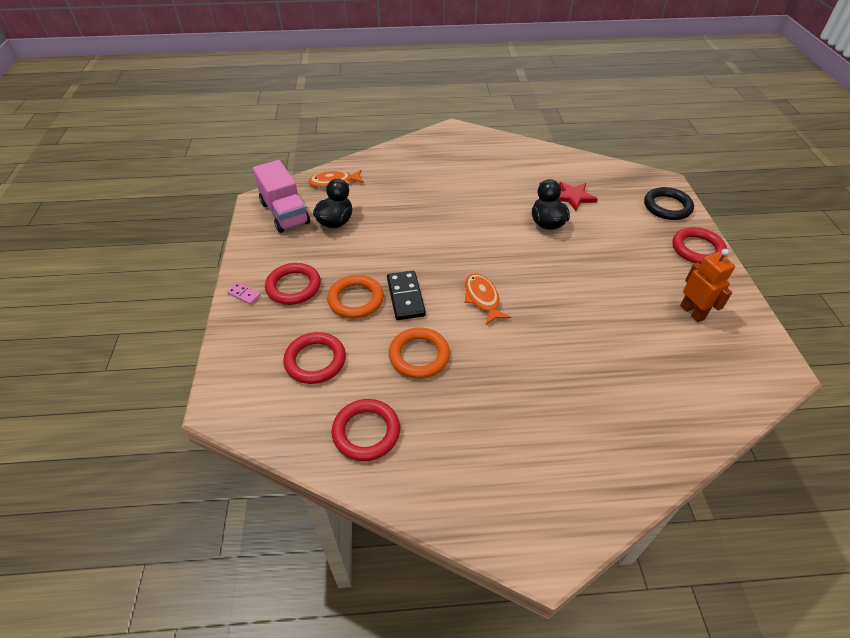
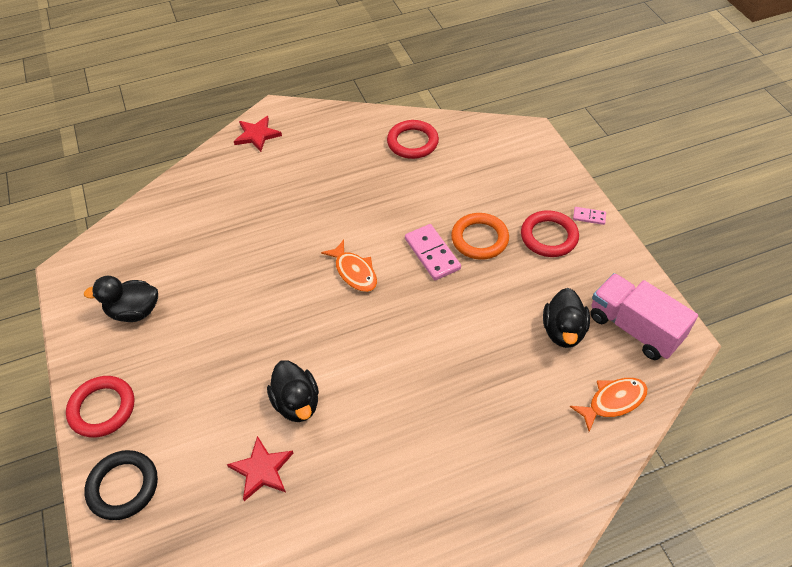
camera: 165 degrees right, 5 degrees up
(315, 360) = (481, 178): red ring -> none
(405, 297) = (432, 254): black domino -> pink domino
(419, 355) = (396, 203): orange ring -> none
(573, 509) = (257, 135): none -> red star
(692, 312) = (134, 311): orange robot -> black duck

